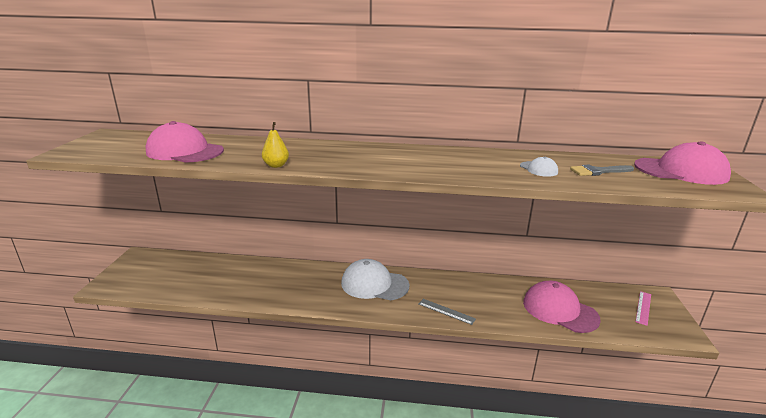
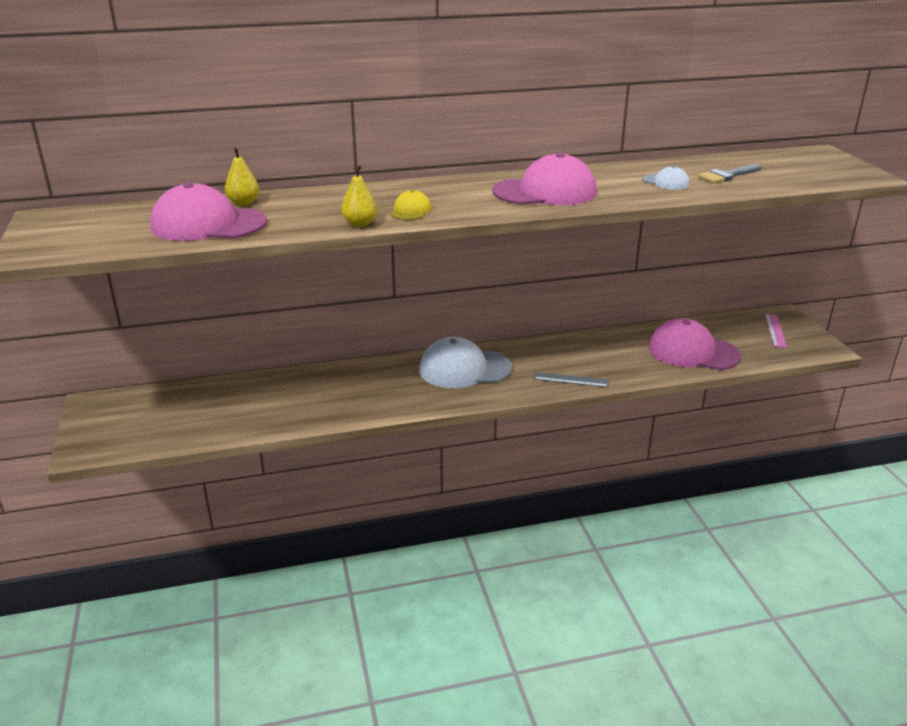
camera: 20 degrees left, 5 degrees up
(224, 141) = (243, 203): none -> yellow pear
(321, 162) = (411, 210): none -> yellow cap
(680, 171) = (805, 163): pink cap -> pink cap (545, 192)

